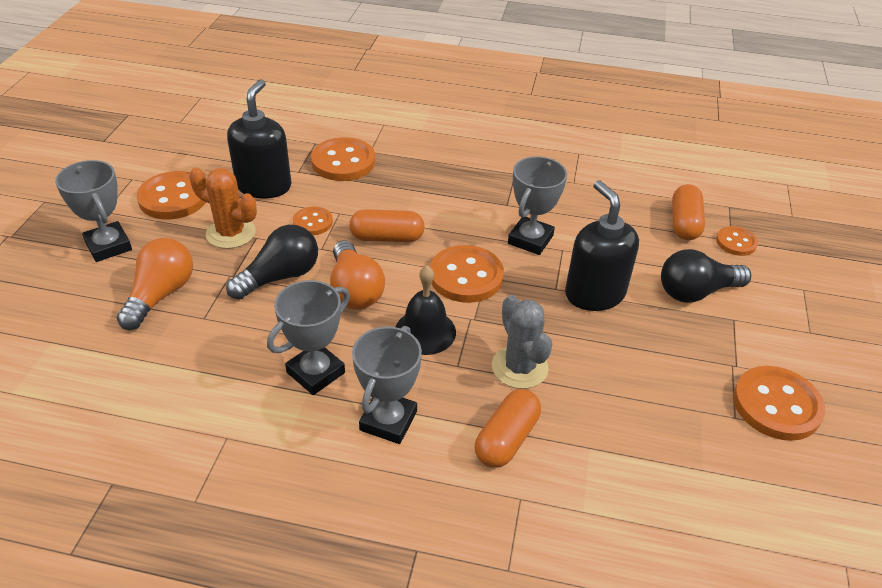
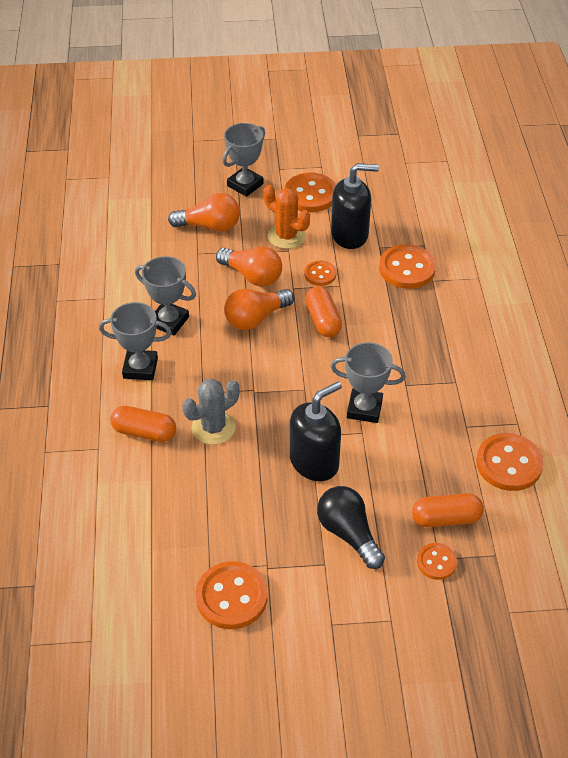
camera: 75 degrees right, 5 degrees up
(231, 233) = (286, 236): orange cactus -> orange cactus turned 60 degrees counterclockwise
(280, 277) = (252, 276): black light bulb -> orange light bulb
(425, 331) = (229, 367): black bell -> none
(466, 276) = (299, 377): orange button -> orange button (509, 464)

